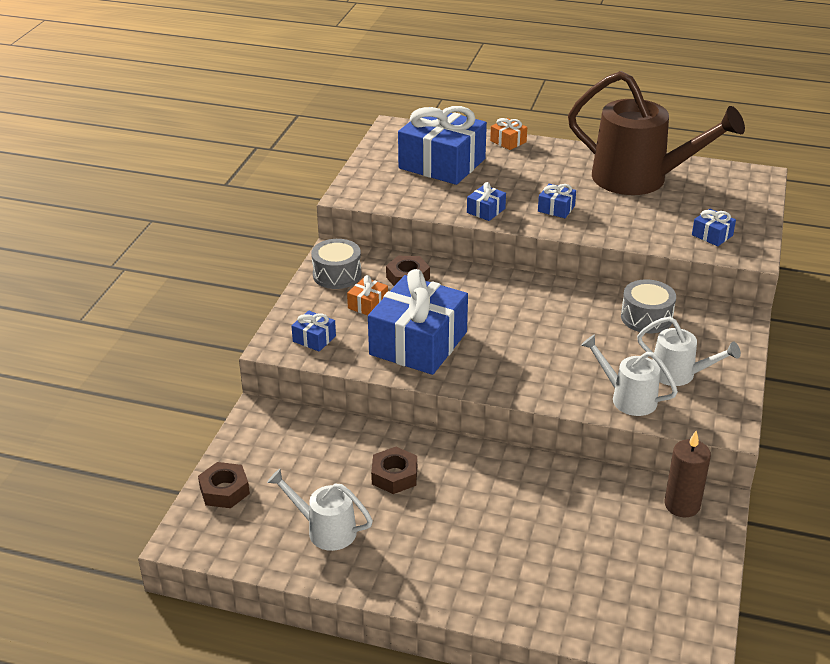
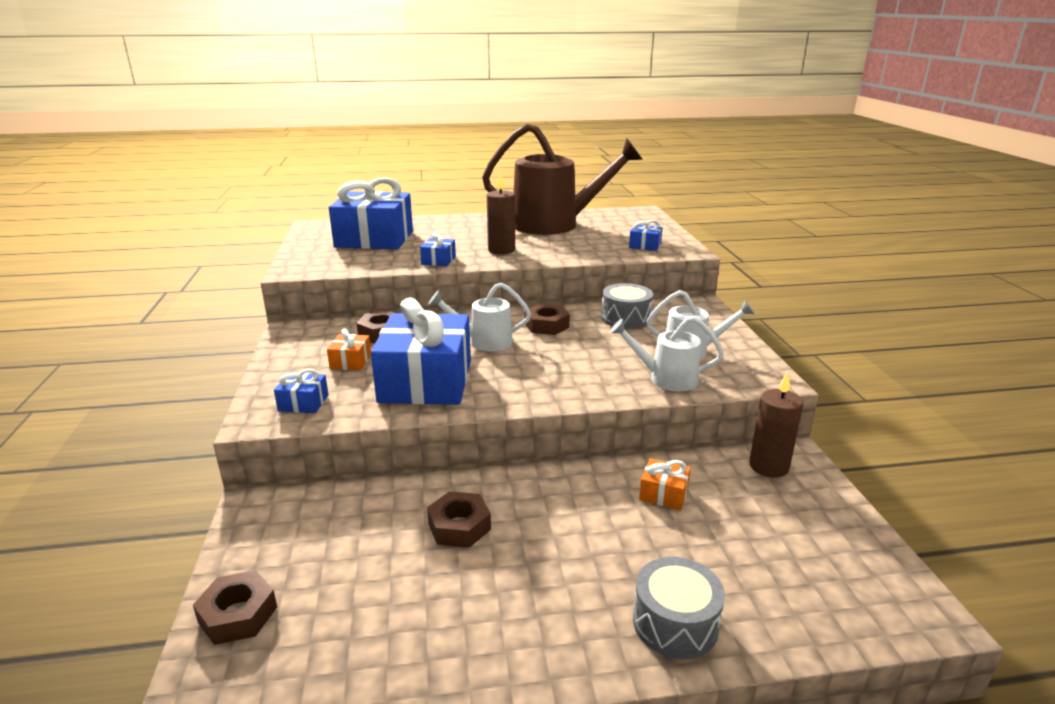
camera: 25 degrees left, 10 degrees down
(324, 530) = (405, 621): white watering can -> white watering can (483, 342)
(337, 275) = (303, 344): grey drum -> grey drum (675, 623)
(508, 141) = (425, 219): orange gift -> orange gift (663, 494)
(556, 208) = (501, 250): blue gift -> brown candle
(562, 307) = (546, 325): none -> brown nut

